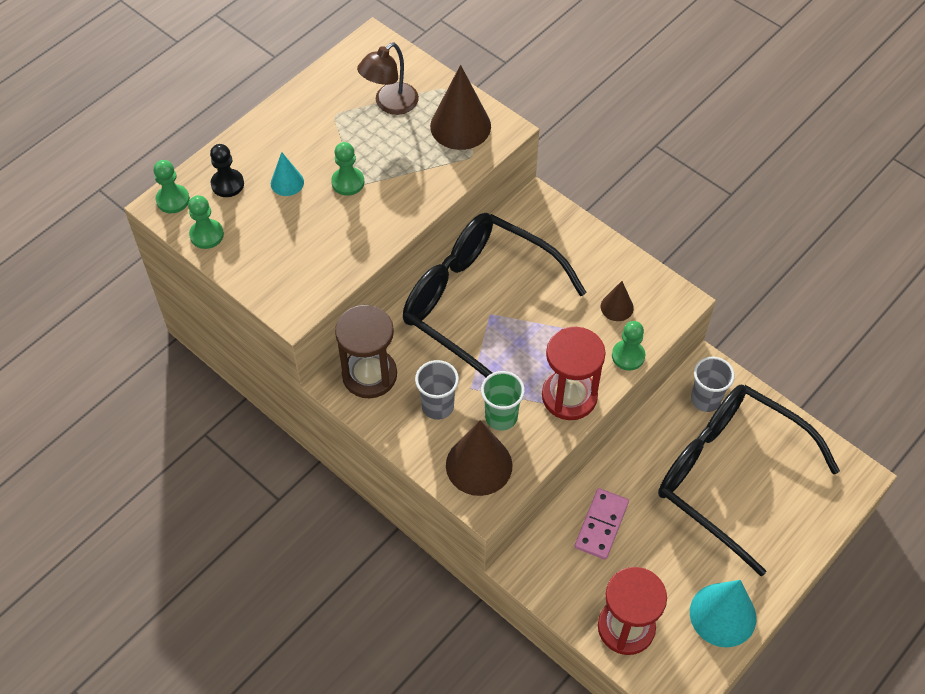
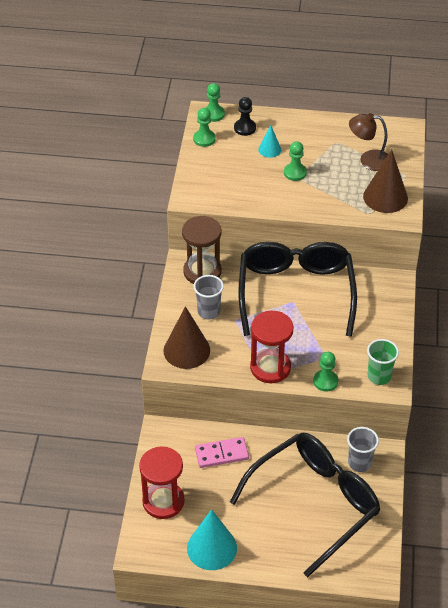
camera: 55 degrees right, 10 degrees down
(501, 417) = (227, 343): green cup -> green cup (379, 376)
(617, 307) = (356, 358): brown cone -> none
(729, 476) = (314, 503): black glasses -> black glasses turned 45 degrees clockwise

